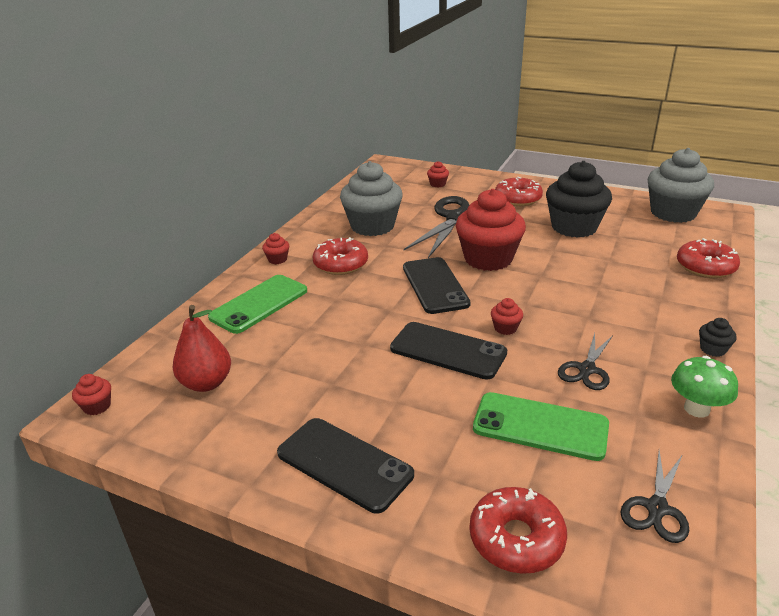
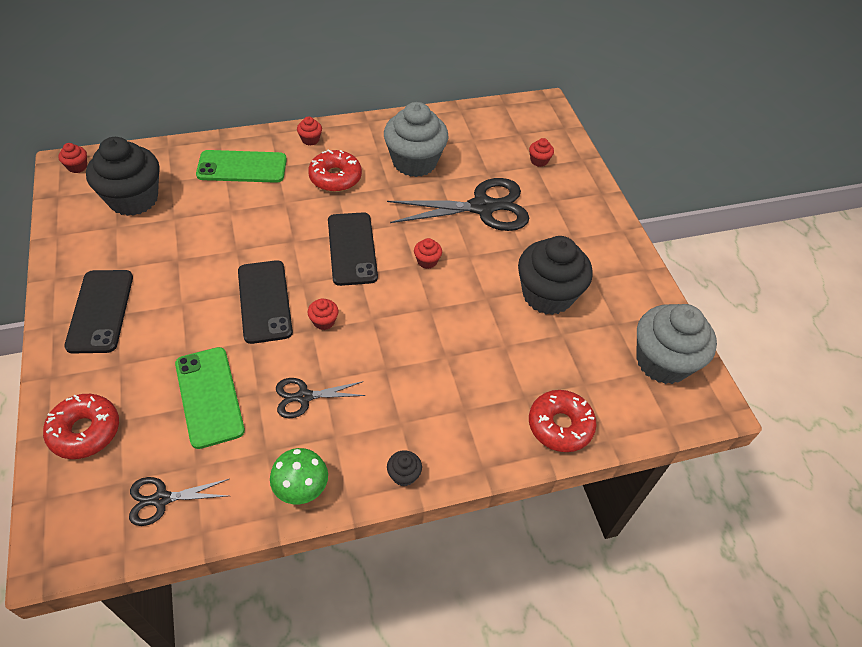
camera: 45 degrees right, 20 degrees up
(206, 383) = (133, 199): red pear -> black cupcake
(435, 285) = (352, 249): black phone -> black phone turned 45 degrees counterclockwise
(488, 259) = (427, 261): red cupcake -> red cupcake, size x0.40
(518, 199) = (567, 229): red donut -> none

